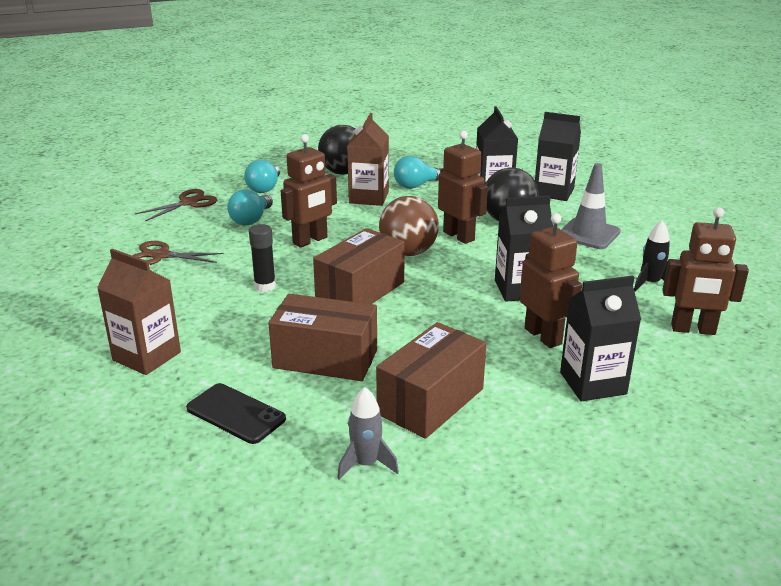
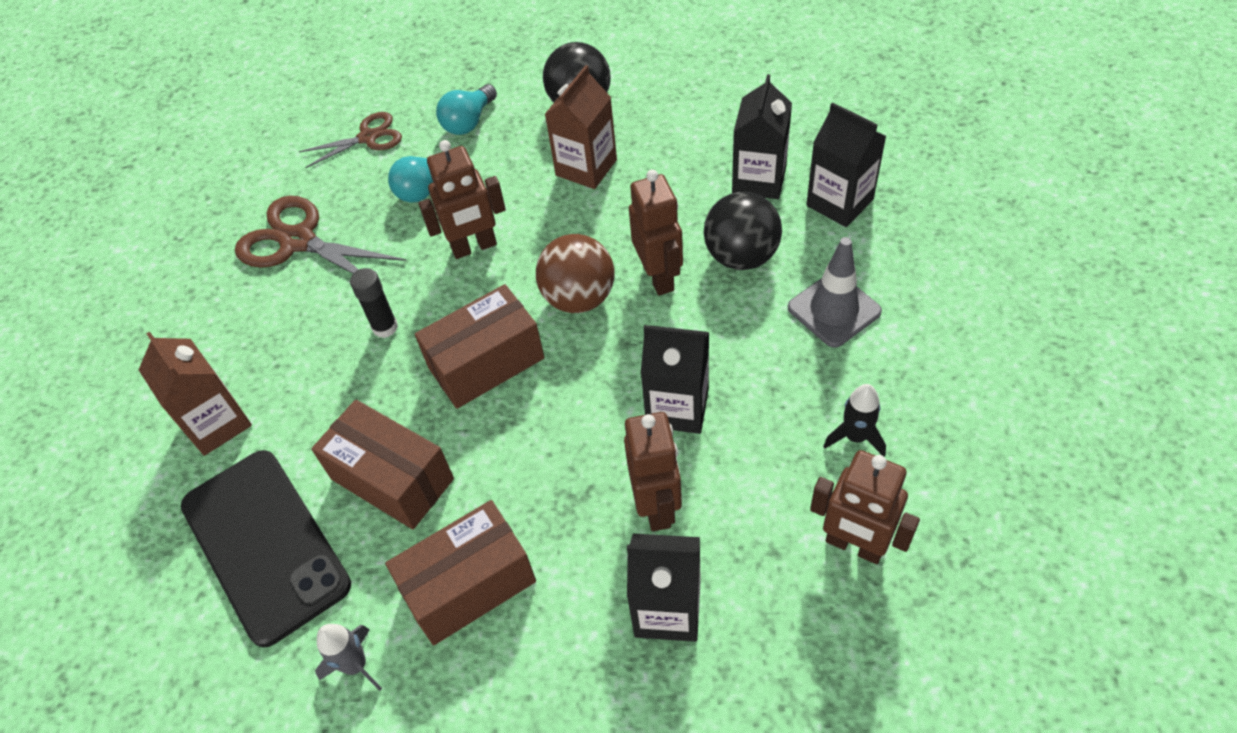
camera: 25 degrees right, 25 degrees up
(160, 255) = (298, 241): brown scissors -> brown scissors, size x1.60
(235, 414) = (265, 545): black phone -> black phone, size x1.88
(417, 185) = (661, 151): turquoise light bulb -> none

